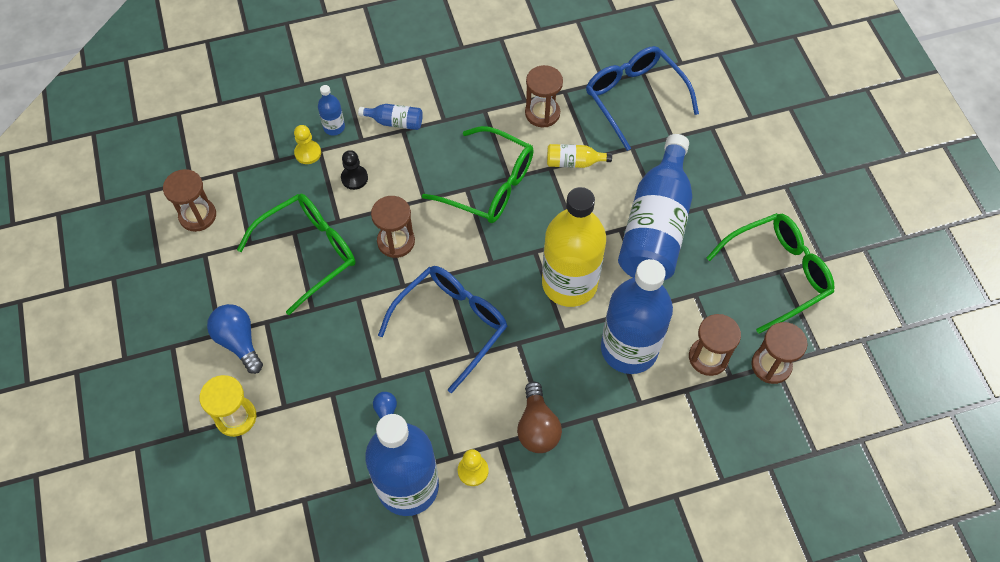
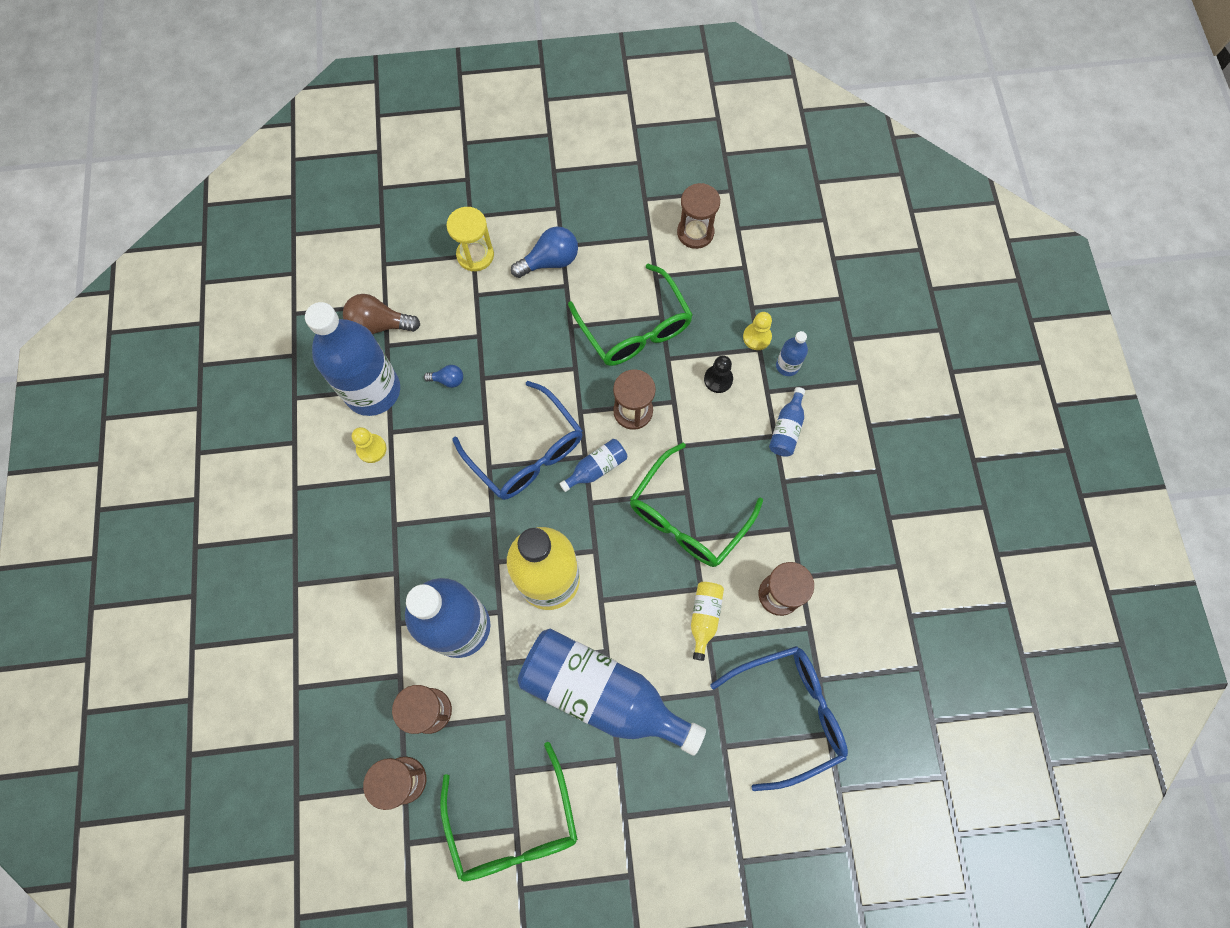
camera: 100 degrees right, 10 degrees up
(457, 263) = (596, 468): none -> blue bottle
(537, 427) = (398, 515): brown light bulb -> brown light bulb (379, 324)

